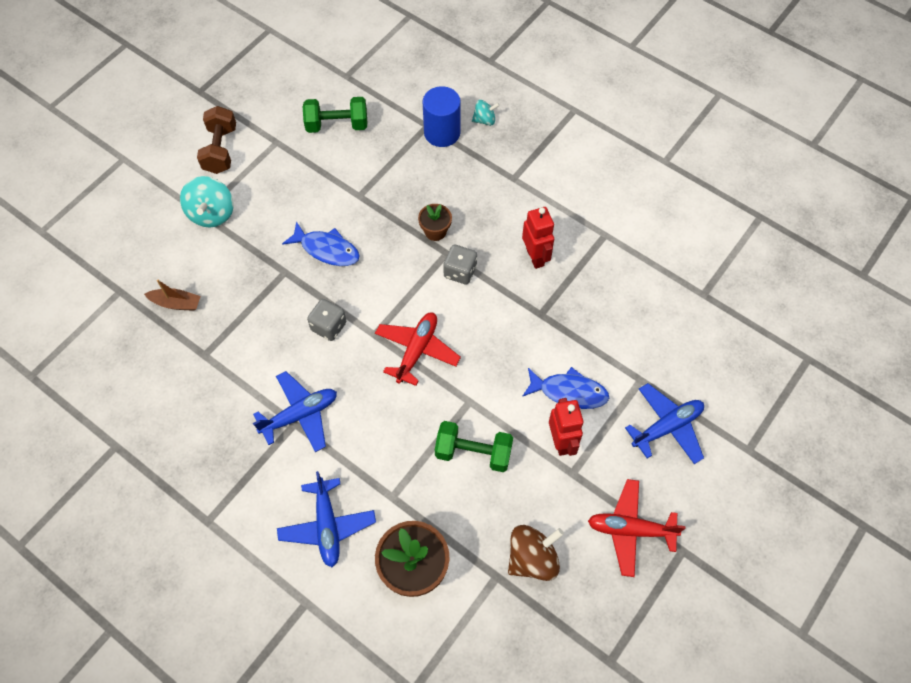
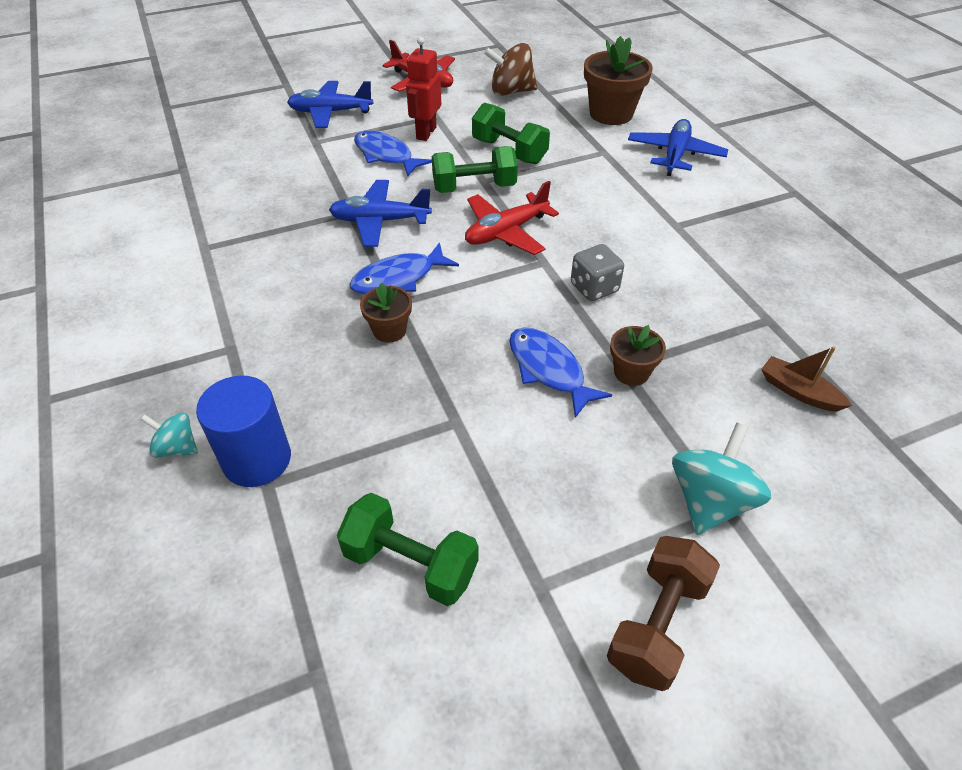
camera: 150 degrees left, 15 degrees down
(278, 270) = (631, 372): none -> brown flower pot
(300, 415) = (667, 229): blue plane -> blue plane (380, 221)
(460, 272) = (398, 278): grey dice -> blue fish
(471, 388) = (474, 187): none -> green dumbbell
(535, 257) = (301, 258): red robot -> none

